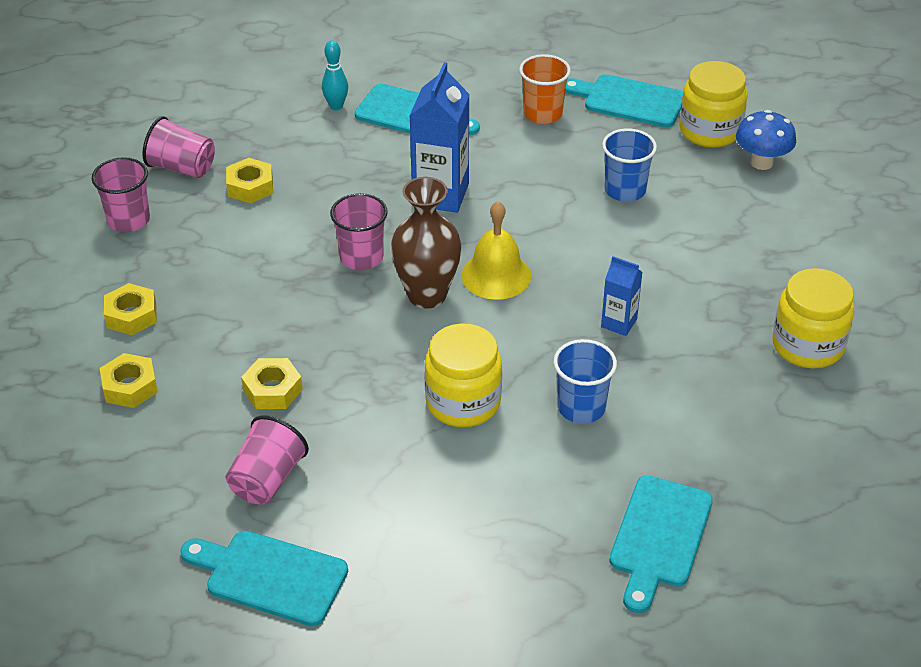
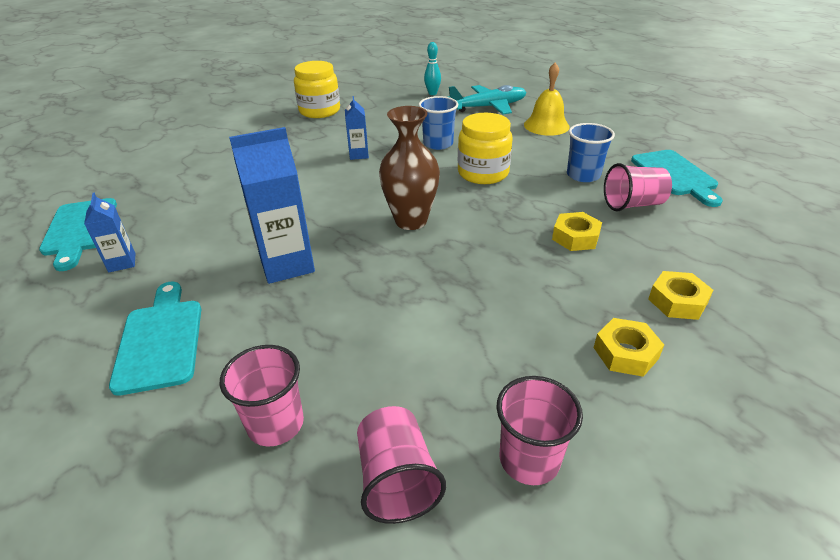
camera: 125 degrees left, 5 degrees down
(250, 187) = (377, 390): yellow nut -> none
(336, 106) = (173, 409): turquoise bowling pin -> turquoise bowling pin (432, 93)
(361, 257) = (404, 266): pink cup -> pink cup (275, 424)
(496, 275) = (360, 204): yellow bell -> yellow bell (546, 125)
(542, 114) = (122, 263): orange cup -> blue carton
(625, 190) = (216, 193): blue cup -> blue cup (583, 175)
(659, 537) = (488, 107): turquoise cutting board -> turquoise plane
(710, 131) = (113, 186): yellow jar -> none
(761, 162) = (147, 160): blue mushroom -> none

